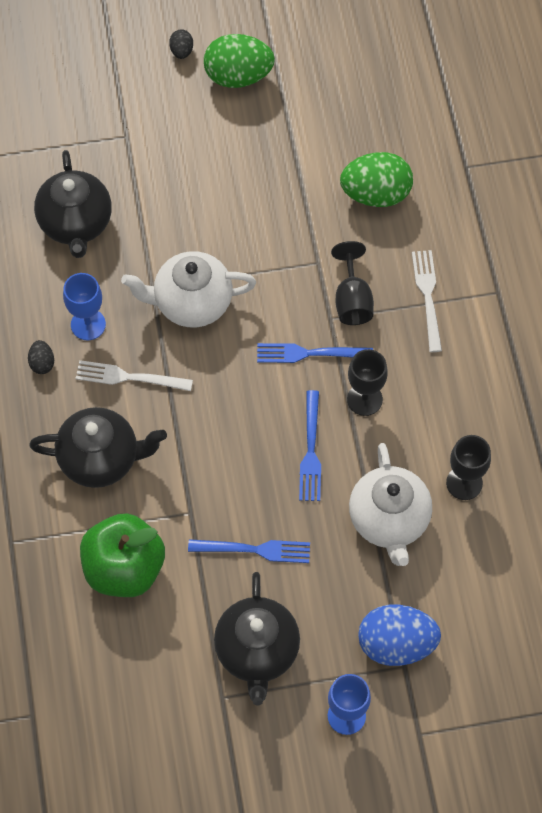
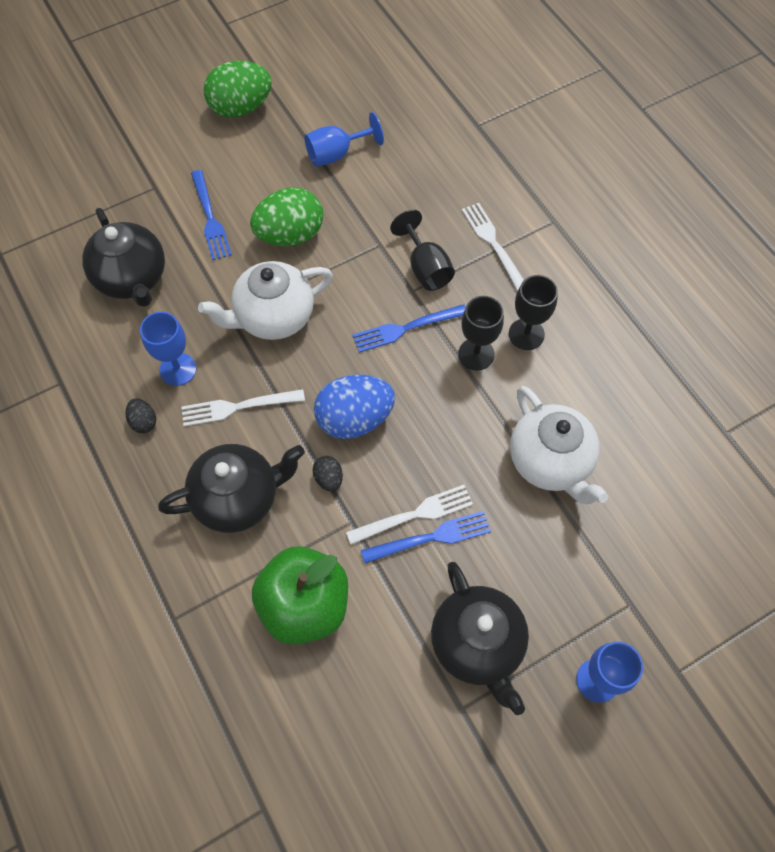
camera: 20 degrees left, 0 degrees up
(181, 51) = (180, 101): black egg -> black egg (329, 478)
(248, 525) = (414, 514): none -> white fork
(311, 450) = (445, 419): blue fork -> blue fork (210, 218)
(313, 155) = (336, 154): none -> blue goblet
(376, 194) = (407, 170): green egg -> green egg (290, 235)
(396, 644) = (613, 585): blue egg -> blue egg (354, 419)
(464, 483) = (604, 401): black goblet -> black goblet (526, 334)

